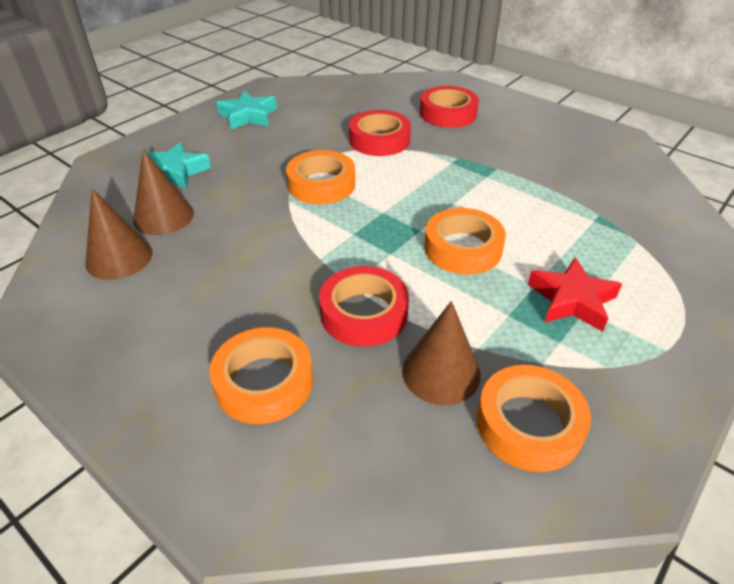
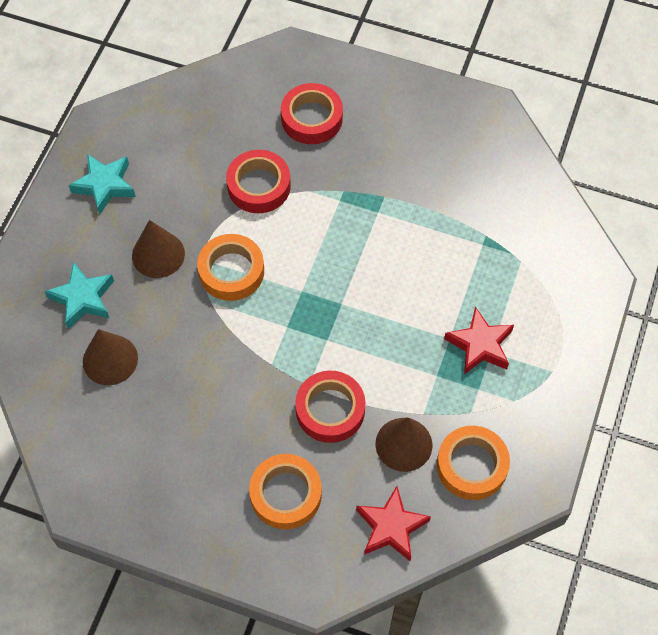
camera: 20 degrees left, 20 degrees up
(119, 258) = (103, 419): brown cone -> brown cone (158, 254)
(385, 466) = (391, 527): none -> red star
(462, 248) = (383, 315): orange tape -> none

